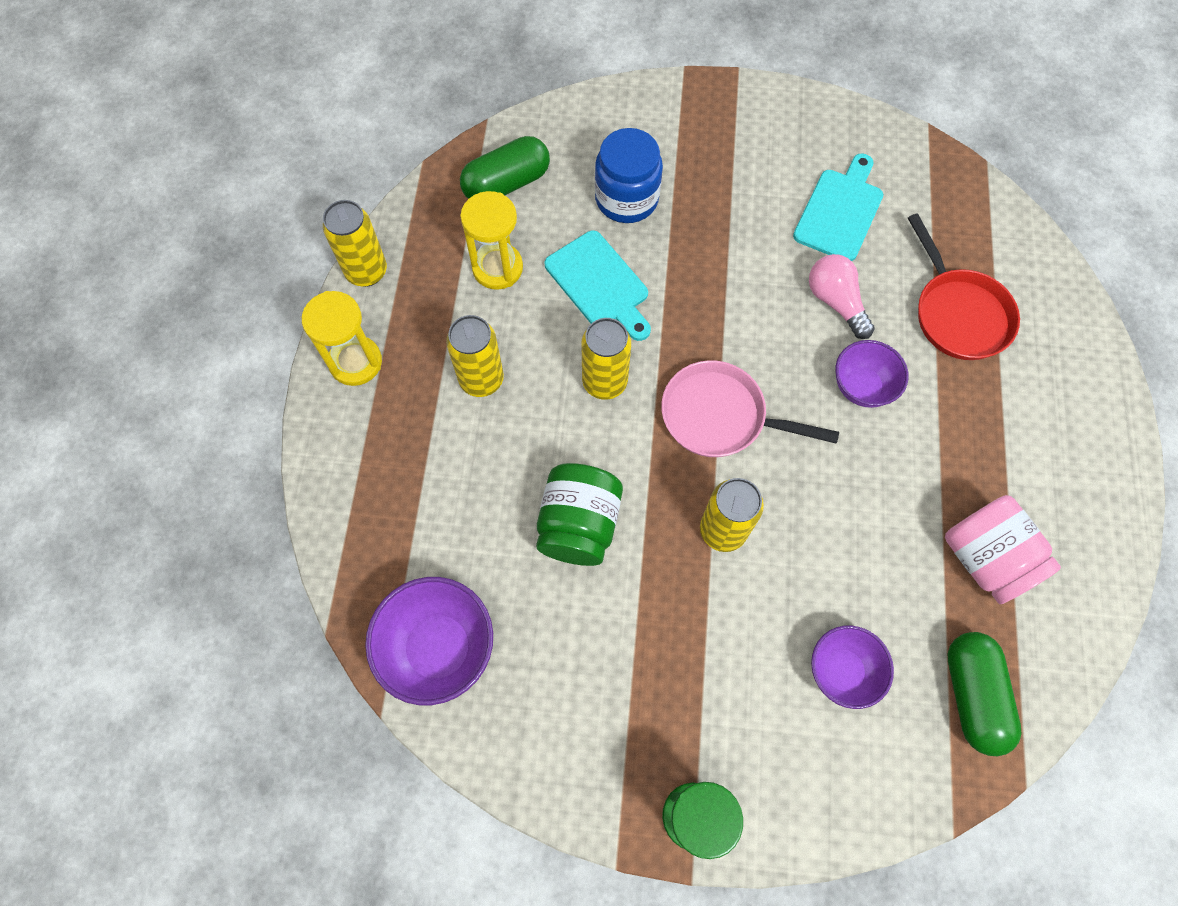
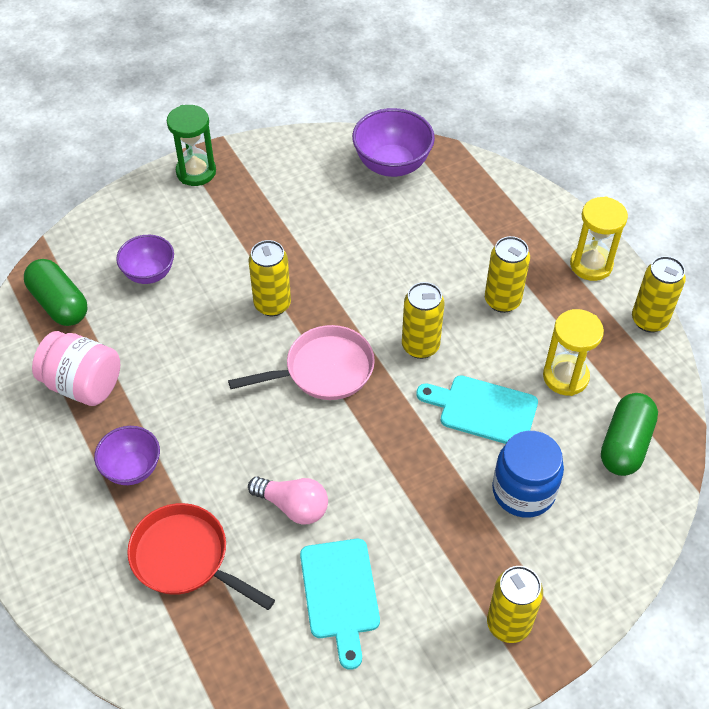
camera: 145 degrees right, 15 degrees down
(579, 525) = (365, 259): green jar -> none
(722, 119) = (508, 624): none -> yellow can
(862, 387) = (233, 450): purple bowl -> purple bowl (132, 469)

